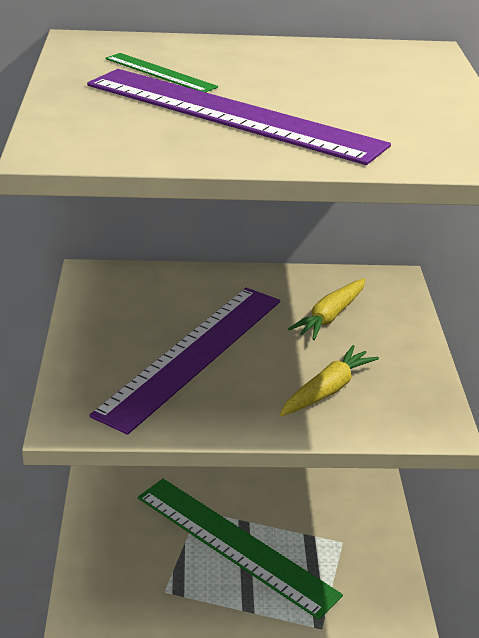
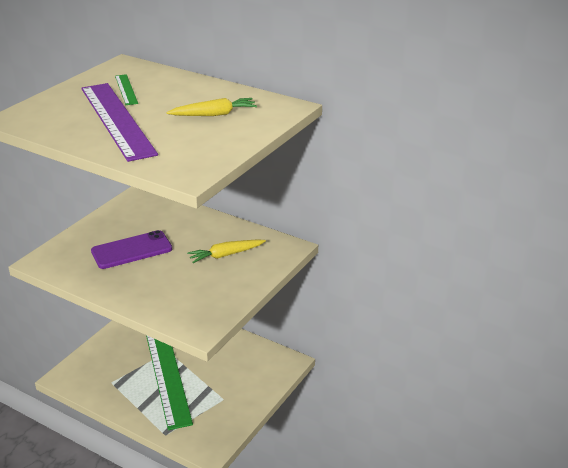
camera: 35 degrees right, 0 degrees up
(192, 354) = (132, 250): purple ruler -> purple phone
(327, 390) = (171, 291): yellow carrot -> yellow carrot (214, 114)

